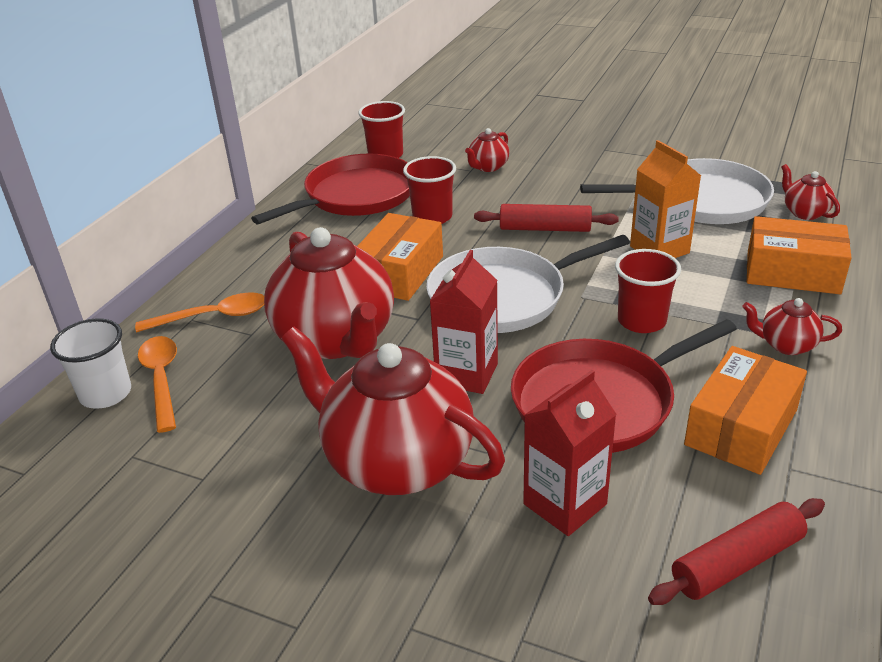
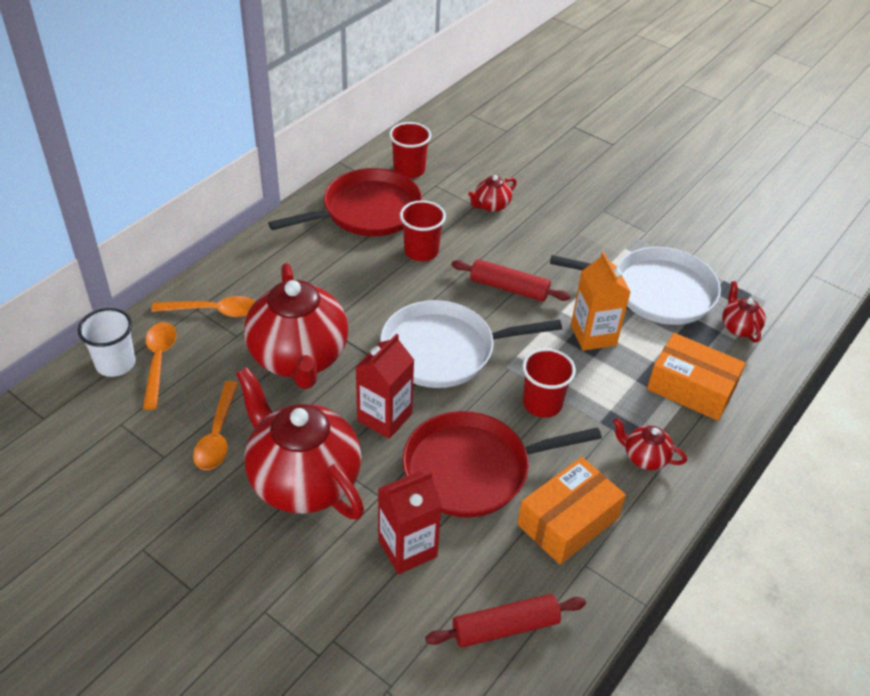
camera: 10 degrees right, 10 degrees up
(265, 438) = (217, 435): none -> orange spoon
(399, 272) = (371, 304): orange box -> none

